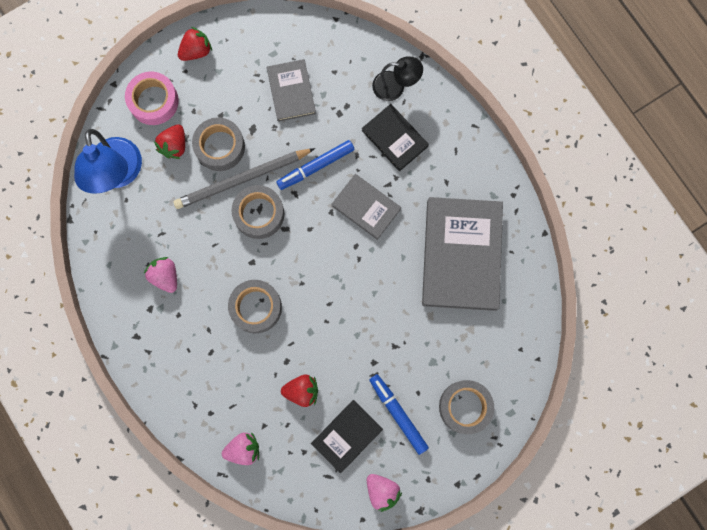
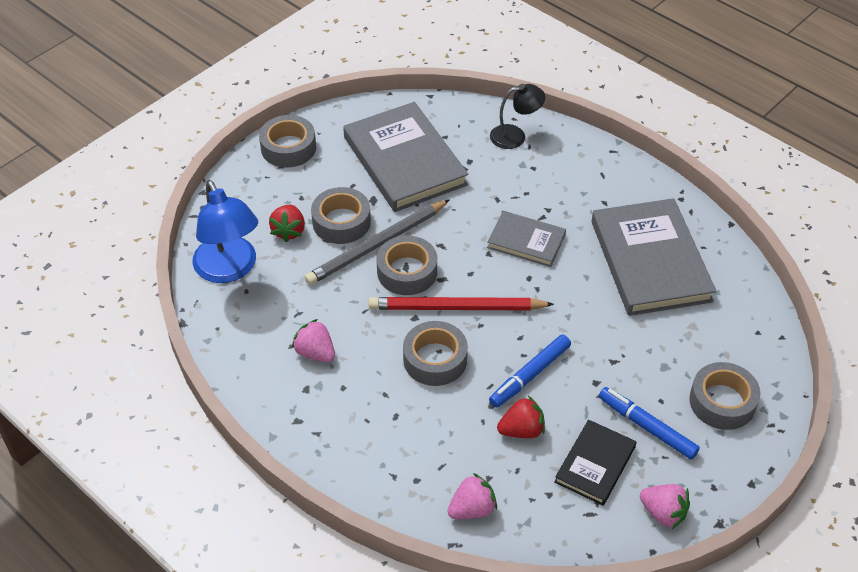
camera: 15 degrees left, 30 degrees down
(153, 101) = (253, 198): pink tape -> none
(196, 51) = (288, 148): red strawberry -> grey tape
(288, 261) = (456, 308): none -> red pencil
(291, 91) = (405, 161): grey book -> grey book, size x1.85
(315, 167) = (456, 218): blue marker -> blue marker (529, 375)
(394, 138) = (532, 177): black book -> none

